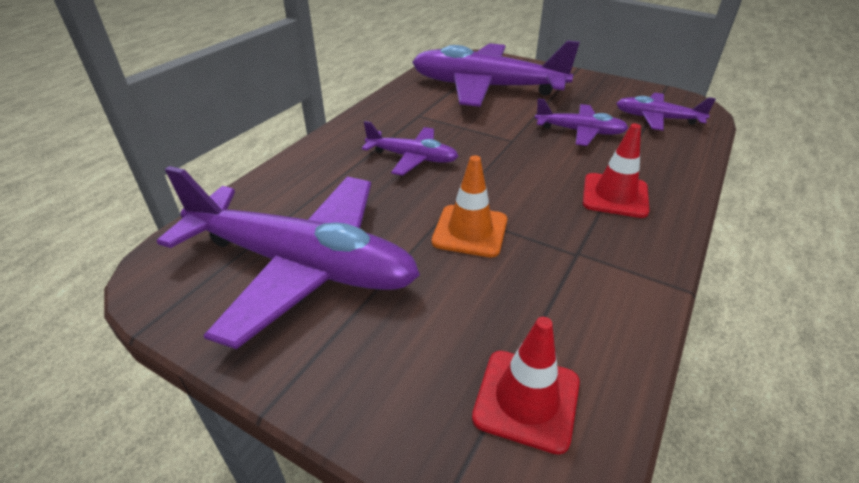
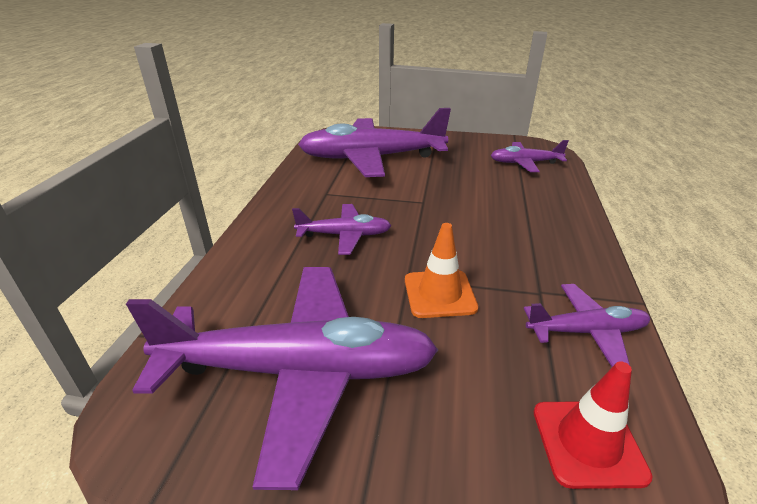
camera: 20 degrees left, 5 degrees down
(580, 132) = (474, 184): purple plane -> purple plane (587, 332)
(615, 195) = (536, 234): red traffic cone -> none

